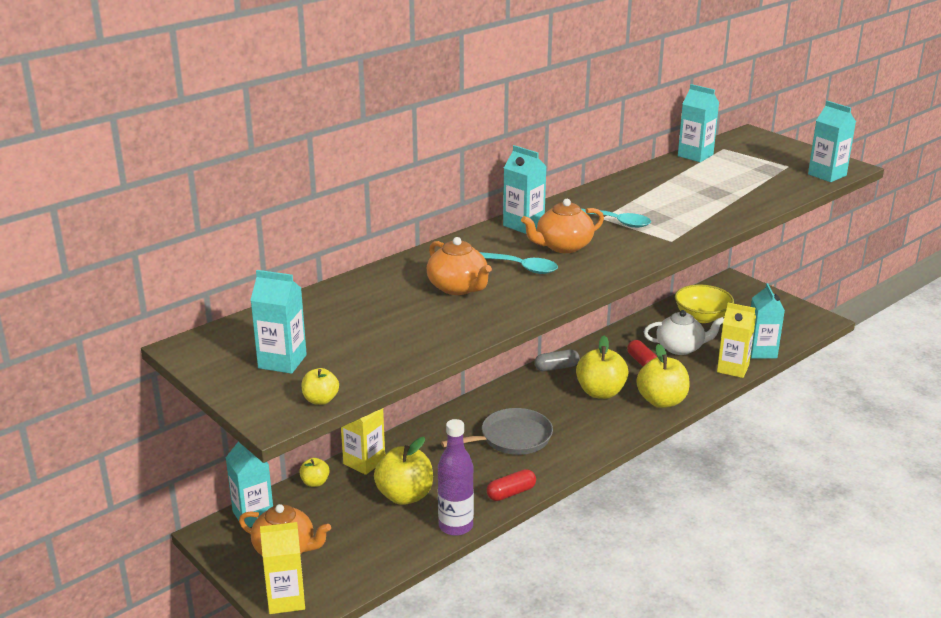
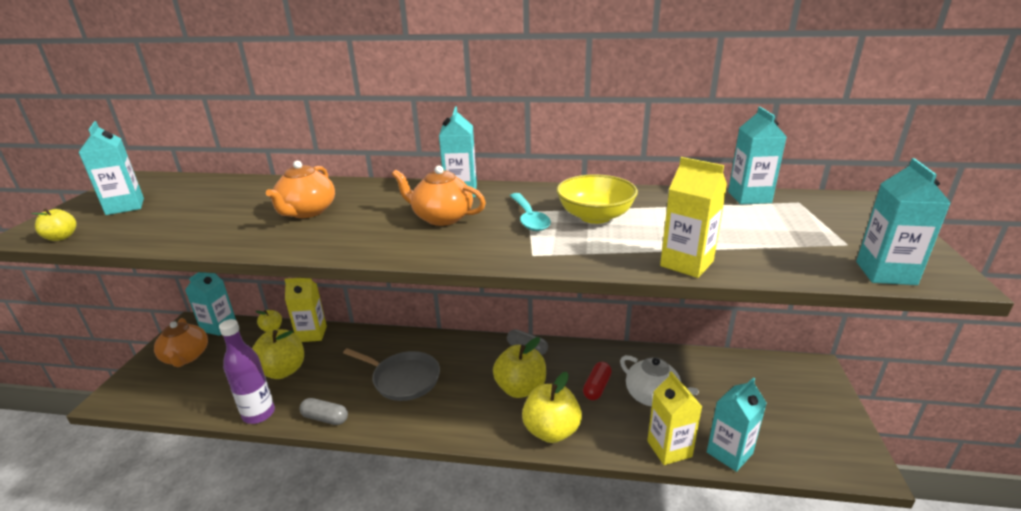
camera: 50 degrees right, 0 degrees up
(286, 599) = (126, 387): yellow carton -> yellow carton (686, 264)
(511, 493) = (325, 418): red capsule -> grey capsule
(520, 267) = (375, 218): turquoise spoon -> none
(702, 317) = (722, 382): yellow bowl -> yellow bowl (595, 216)

